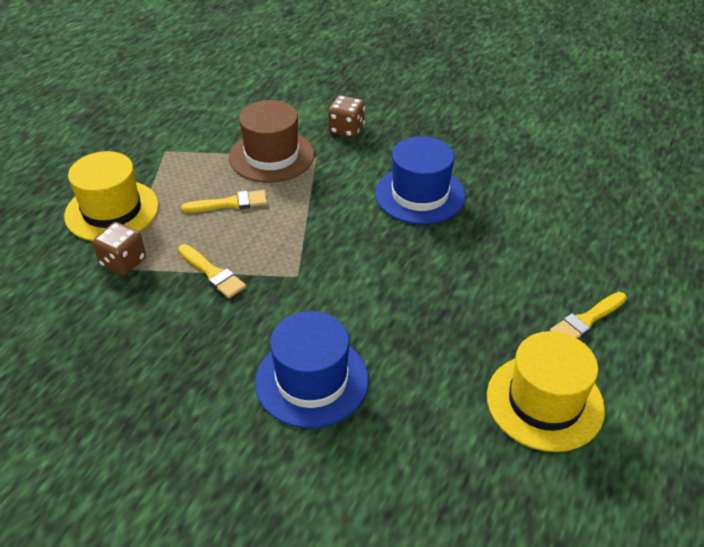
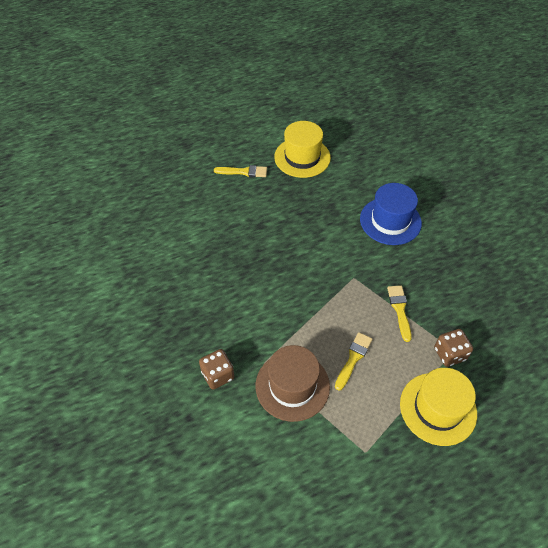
camera: 140 degrees left, 10 degrees up
(230, 203) = (353, 358): yellow brush -> yellow brush turned 90 degrees clockwise
(420, 195) = (234, 284): blue hat -> none

